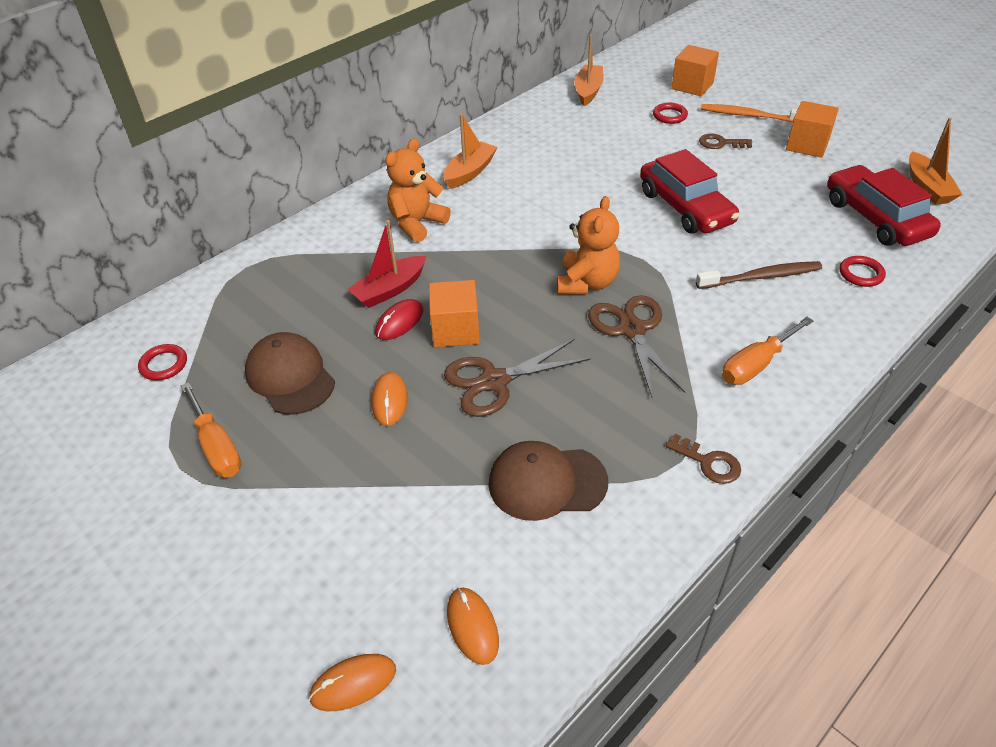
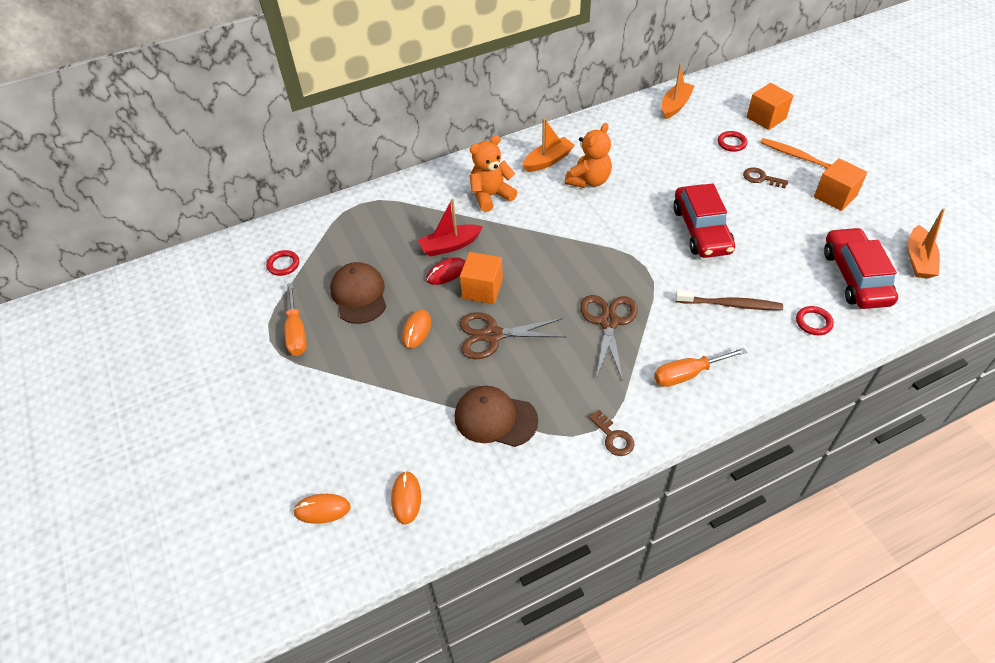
camera: 20 degrees right, 5 degrees up
(587, 283) = (593, 276): orange teddy bear -> orange teddy bear (589, 180)

